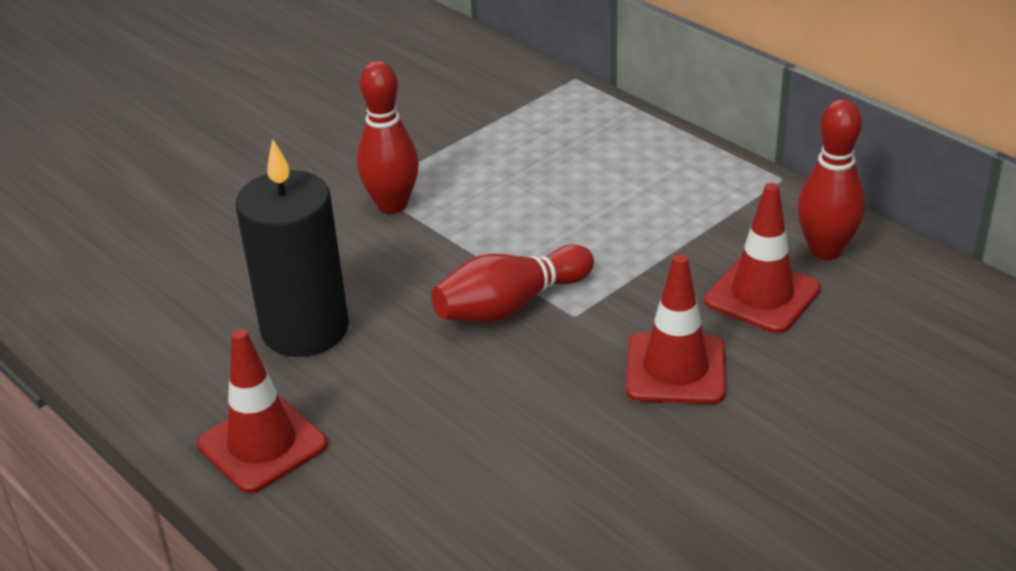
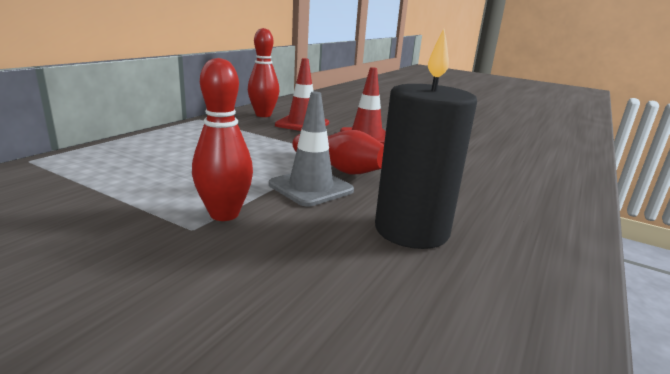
camera: 110 degrees left, 15 degrees down
(262, 444) = (536, 228): red traffic cone -> none
(445, 270) = (311, 187): none -> grey traffic cone

